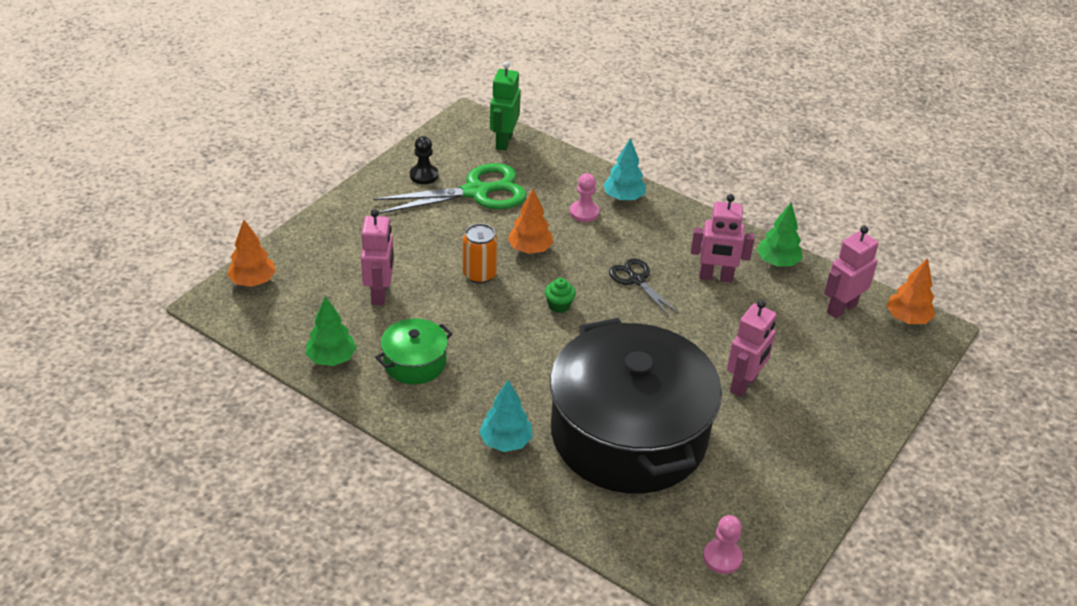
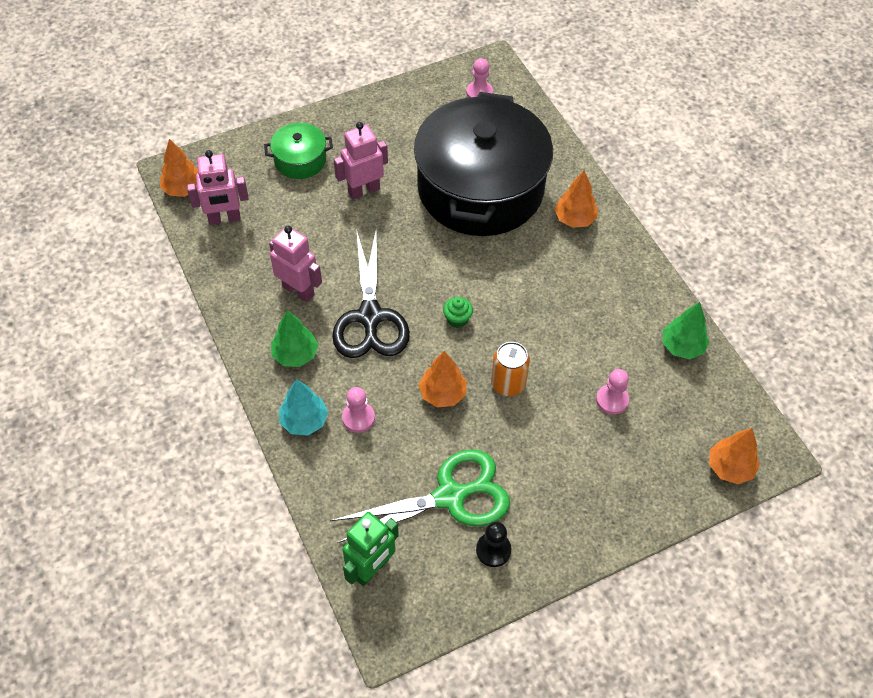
camera: 150 degrees left, 15 degrees up
(380, 293) = (612, 400): pink robot -> pink pawn
(415, 362) = (612, 314): green pot -> green pot (300, 160)
(476, 192) = (450, 496): green scissors -> green scissors turned 150 degrees clockwise
(506, 442) = (574, 219): turquoise tree -> orange tree
(636, 280) = (370, 317): black scissors -> black scissors, size x1.82
(777, 262) = (231, 283): green tree -> green tree (295, 354)

